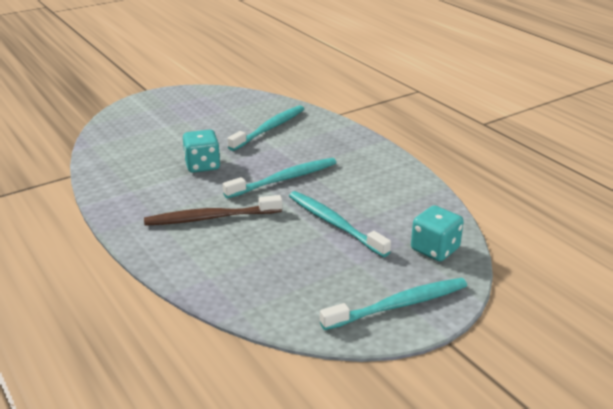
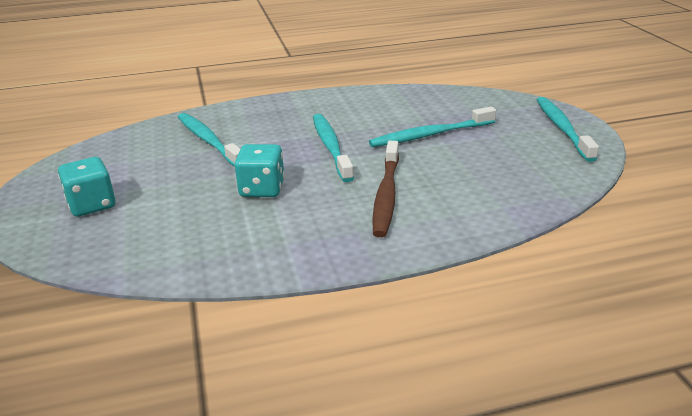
camera: 70 degrees left, 0 degrees up
(435, 249) = (488, 103): turquoise dice -> turquoise dice (92, 205)

